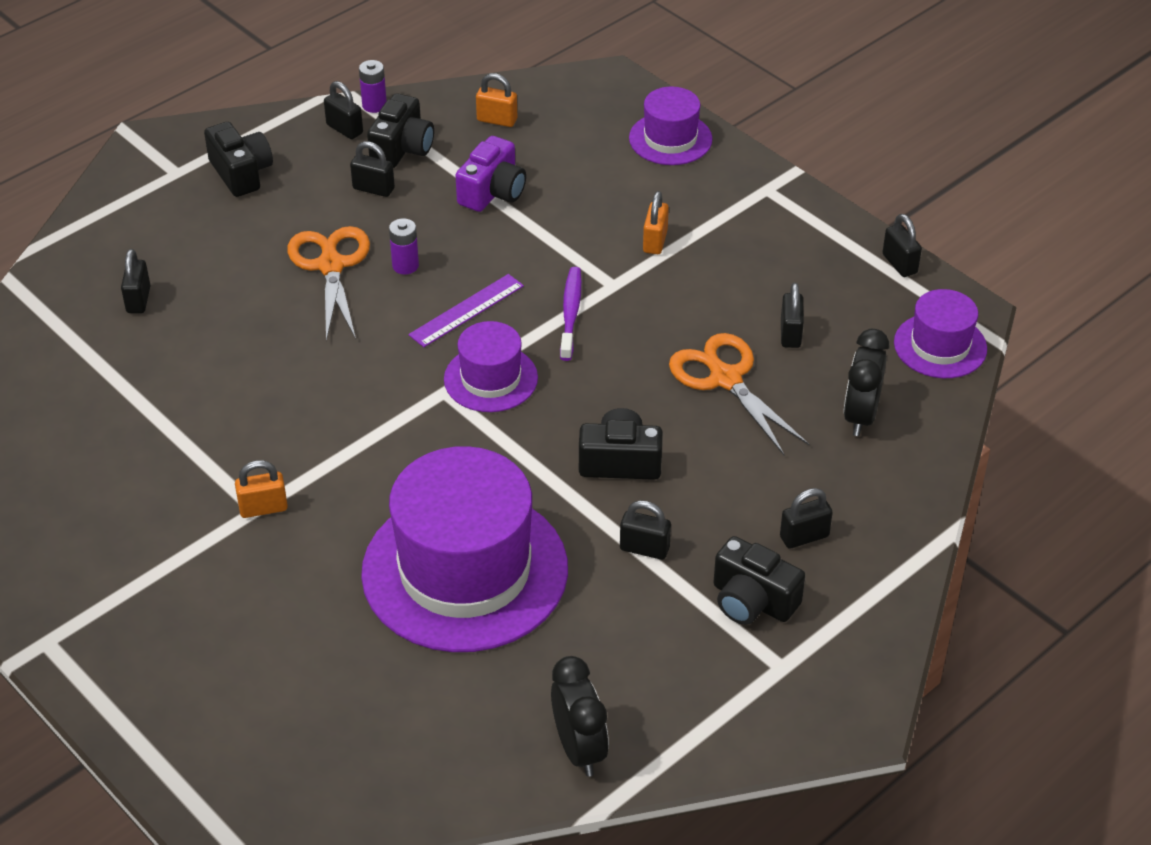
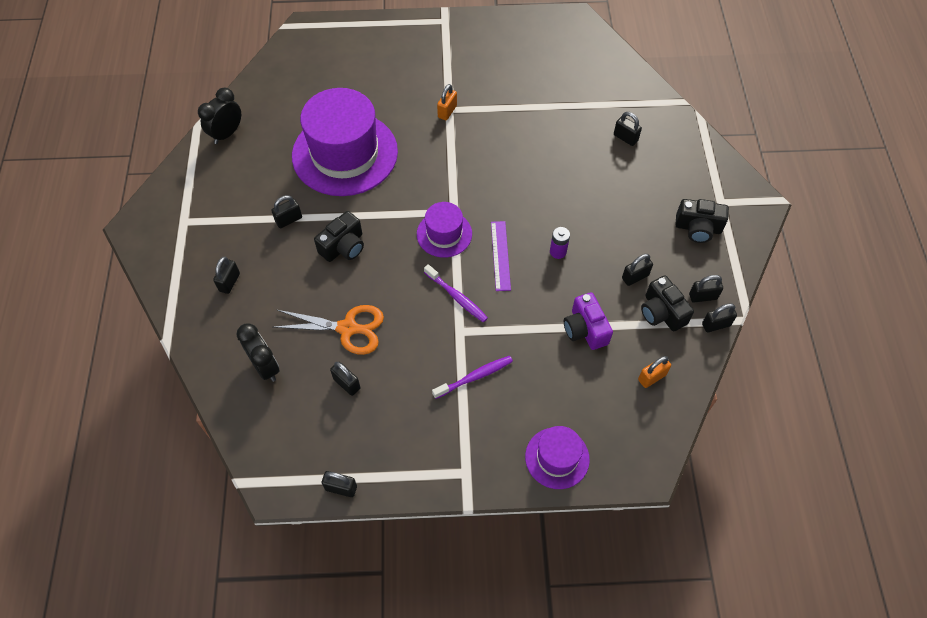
camera: 130 degrees right, 15 degrees up
(331, 266) = (585, 222): orange scissors -> none
(374, 105) = (716, 325): purple battery -> black padlock
(579, 749) = (227, 134): black clock -> black clock turned 105 degrees clockwise
(655, 241) = (474, 377): orange padlock -> purple toothbrush
(752, 601) = (222, 236): black camera -> none
(940, 346) = (267, 449): purple hat -> none

